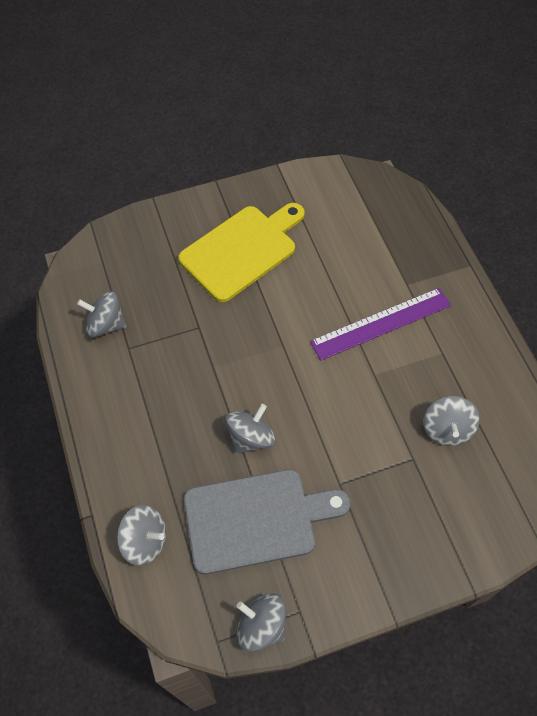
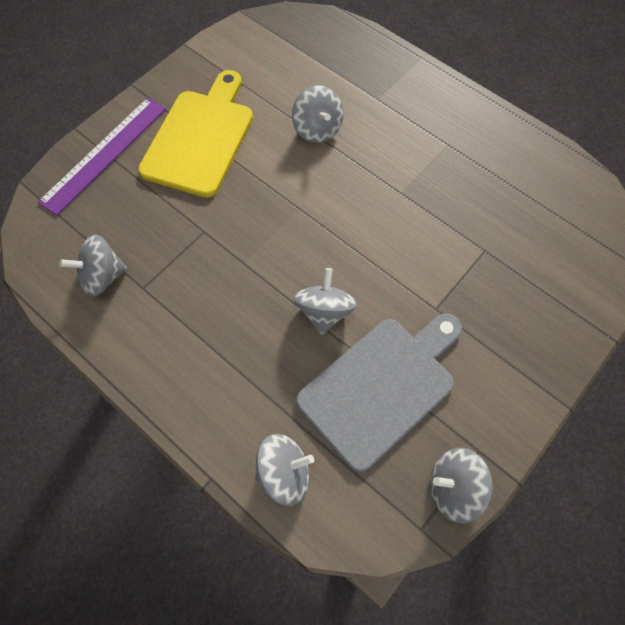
camera: 30 degrees left, 5 degrees up
(381, 323) = (377, 144): purple ruler -> purple ruler (105, 154)
(446, 429) = (496, 209): grey spinning top -> grey spinning top (317, 129)

